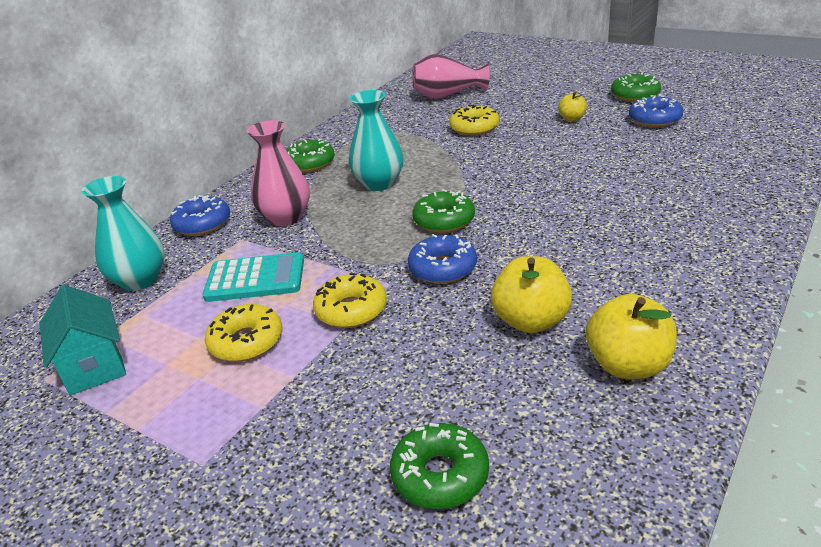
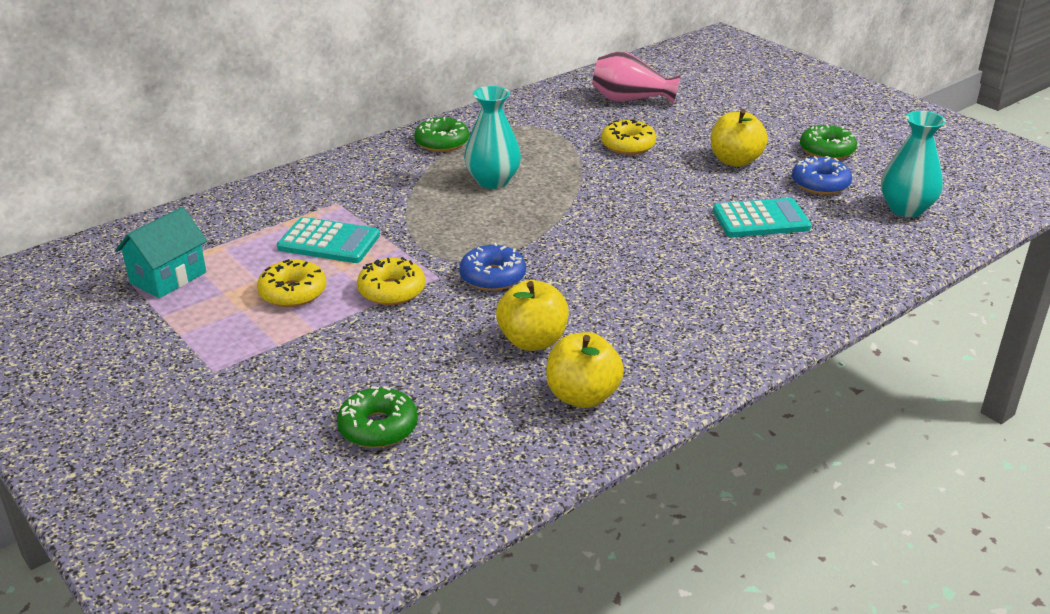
camera: 15 degrees right, 0 degrees up
(94, 365) = (168, 278): turquoise house -> turquoise house turned 45 degrees clockwise
(140, 280) = (234, 217): turquoise vase -> turquoise vase (906, 209)
(202, 224) = (311, 179): blue donut -> none
(286, 218) = (387, 192): pink vase -> none
(444, 220) = (526, 233): green donut -> none
(572, 119) = (735, 161): yellow apple -> yellow apple, size x1.78
(635, 157) = (761, 219): none -> turquoise calculator

